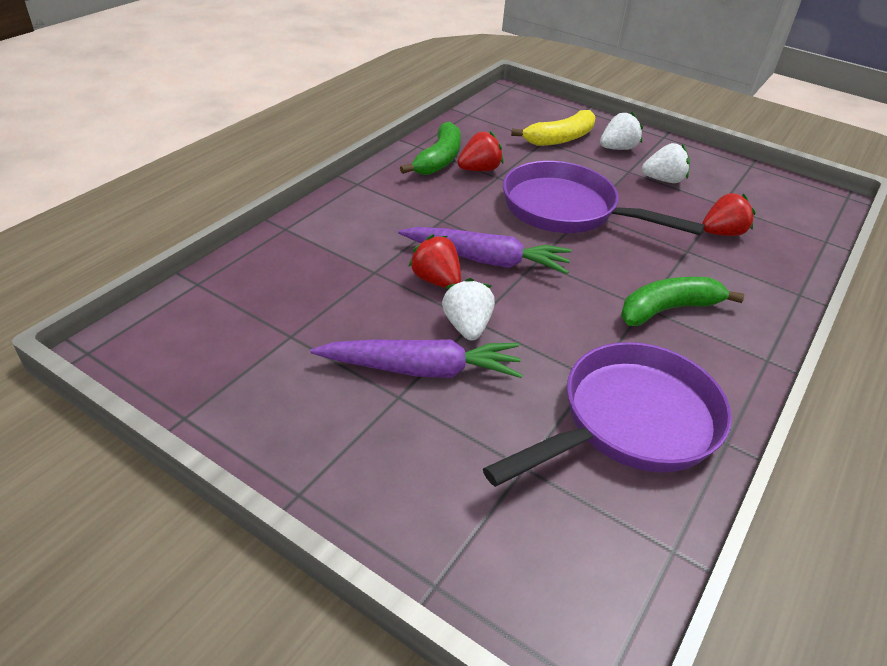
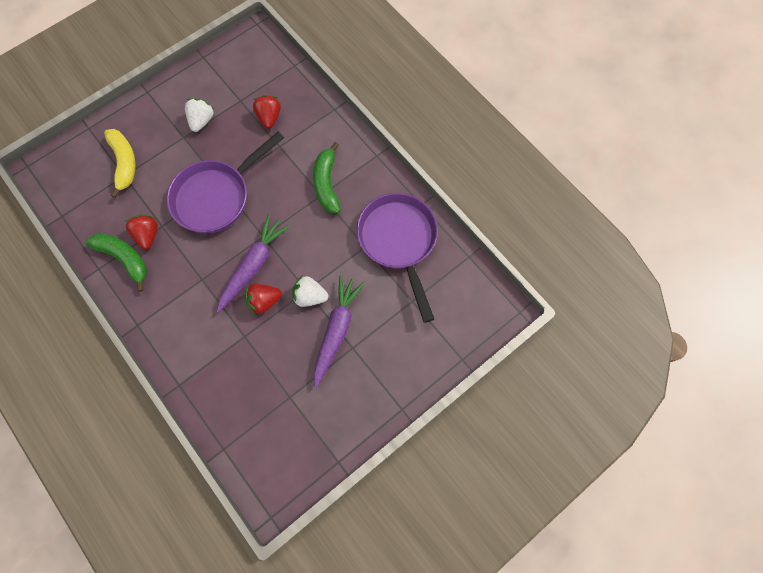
camera: 70 degrees left, 30 degrees up
(617, 148) = (152, 130): white strawberry -> none

